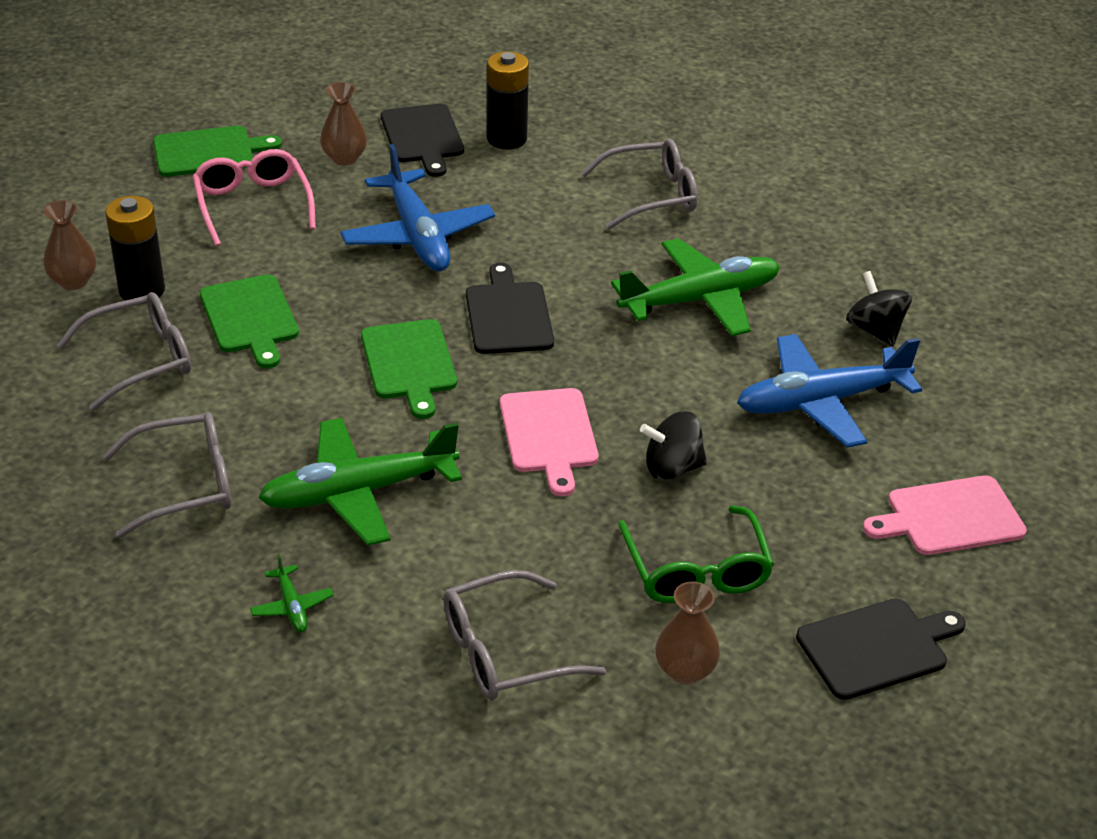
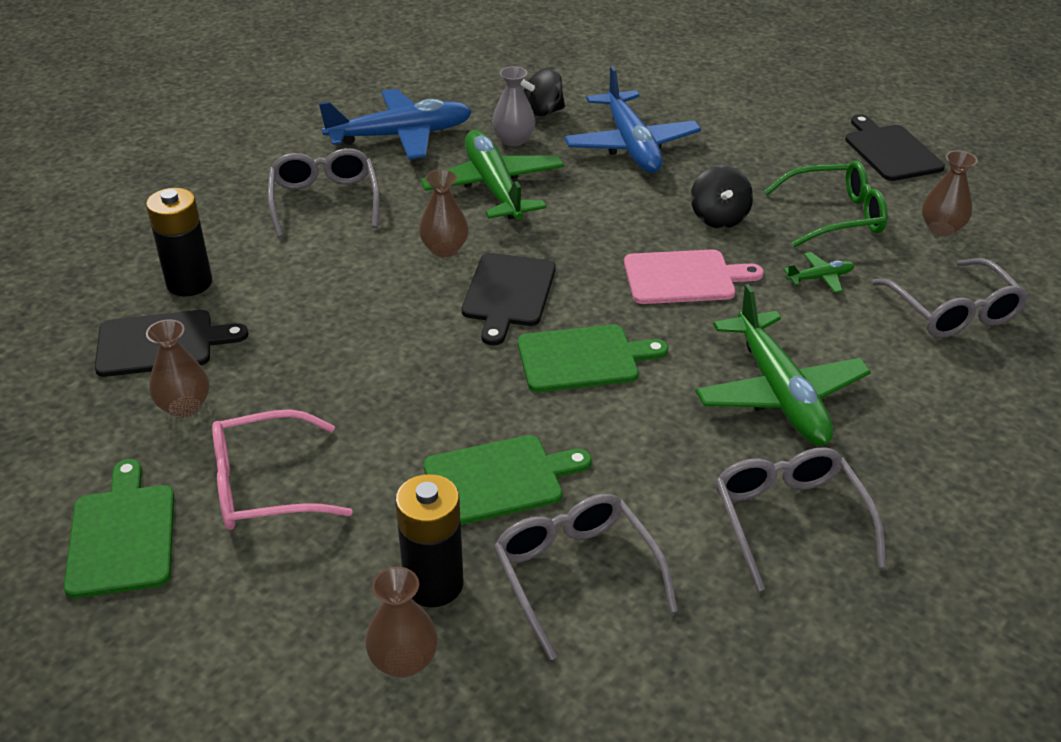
camera: 85 degrees left, 0 degrees up
(292, 606) = (940, 434): green plane -> green plane (819, 278)
(417, 235) = (360, 350): blue plane -> blue plane (400, 136)
(508, 315) = (508, 293): black cutting board -> black cutting board turned 75 degrees counterclockwise
(578, 273) = (444, 249): none -> brown vase
(806, 311) = (513, 140): none -> grey vase
(950, 517) = (754, 110): pink cutting board -> none

